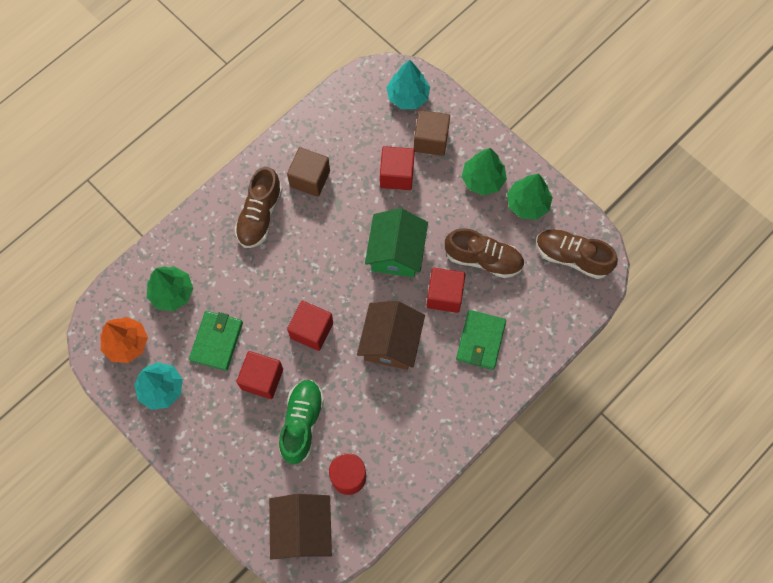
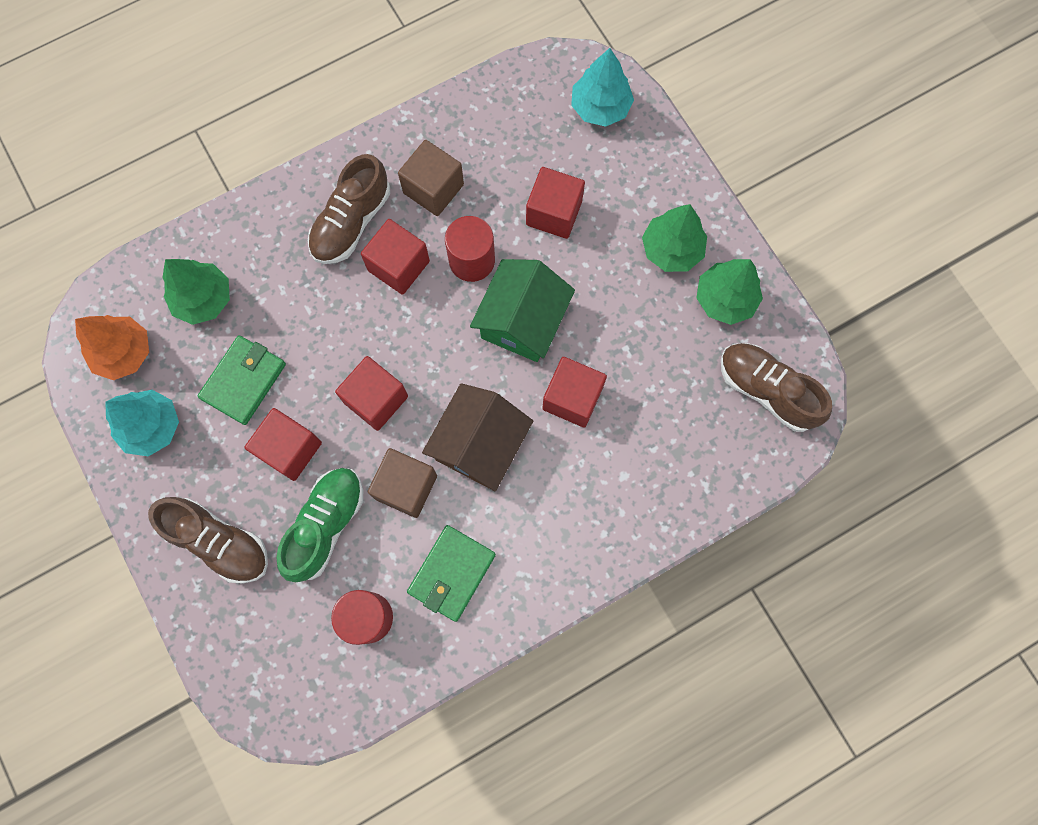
camera: 15 degrees right, 5 degrees up
(301, 236) = (398, 266): none -> red cube
(302, 529) = (284, 673): brown house -> none
(350, 220) = (472, 260): none -> red cylinder
(431, 140) = (615, 176): brown cube -> brown cube (406, 487)
(480, 341) = (604, 475): green wallet -> green wallet (452, 573)
(483, 259) = (641, 361): brown shoe -> brown shoe (219, 542)

